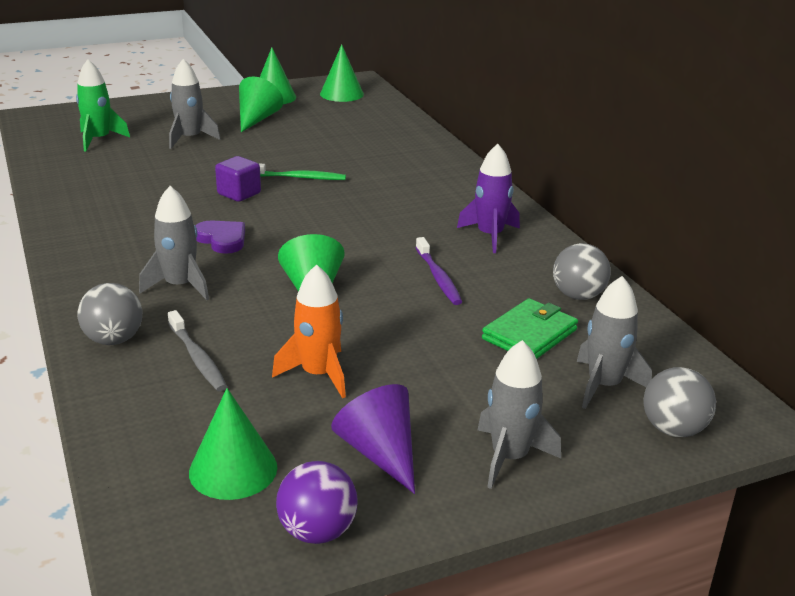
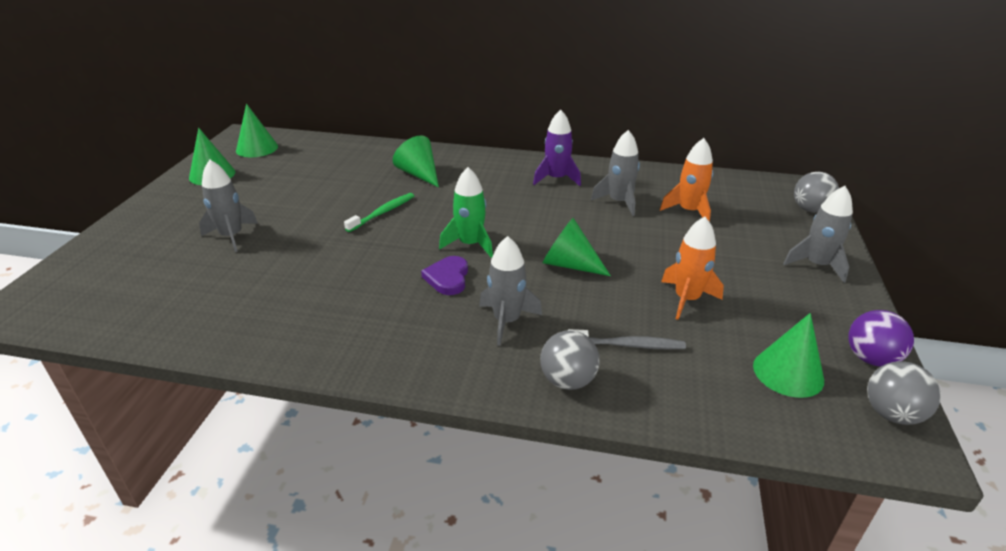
camera: 55 degrees left, 5 degrees up
(99, 140) = (152, 284): green rocket -> green rocket (470, 244)
(222, 239) = (448, 278): purple heart -> purple heart turned 75 degrees counterclockwise
(239, 194) = (376, 246): purple cube -> none
(257, 119) = (244, 195): green cone -> green cone (419, 174)
(380, 453) = (793, 307): purple cone -> none
(438, 277) = (594, 214): purple toothbrush -> none
(529, 334) = (689, 211): green wallet -> orange rocket
(578, 296) = (656, 181): grey ball -> grey ball (891, 414)
(604, 385) = (758, 211): grey rocket -> grey rocket (619, 202)

